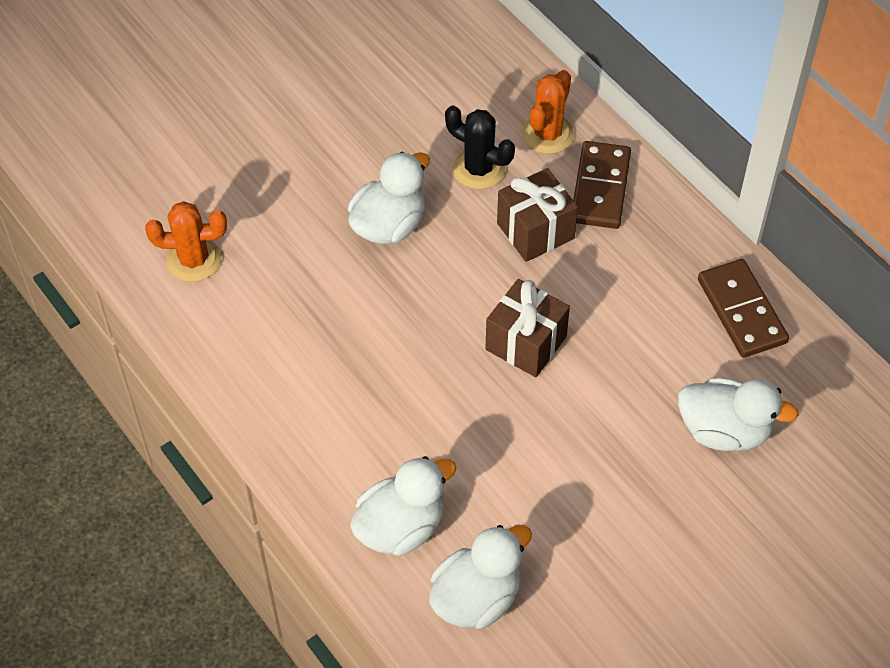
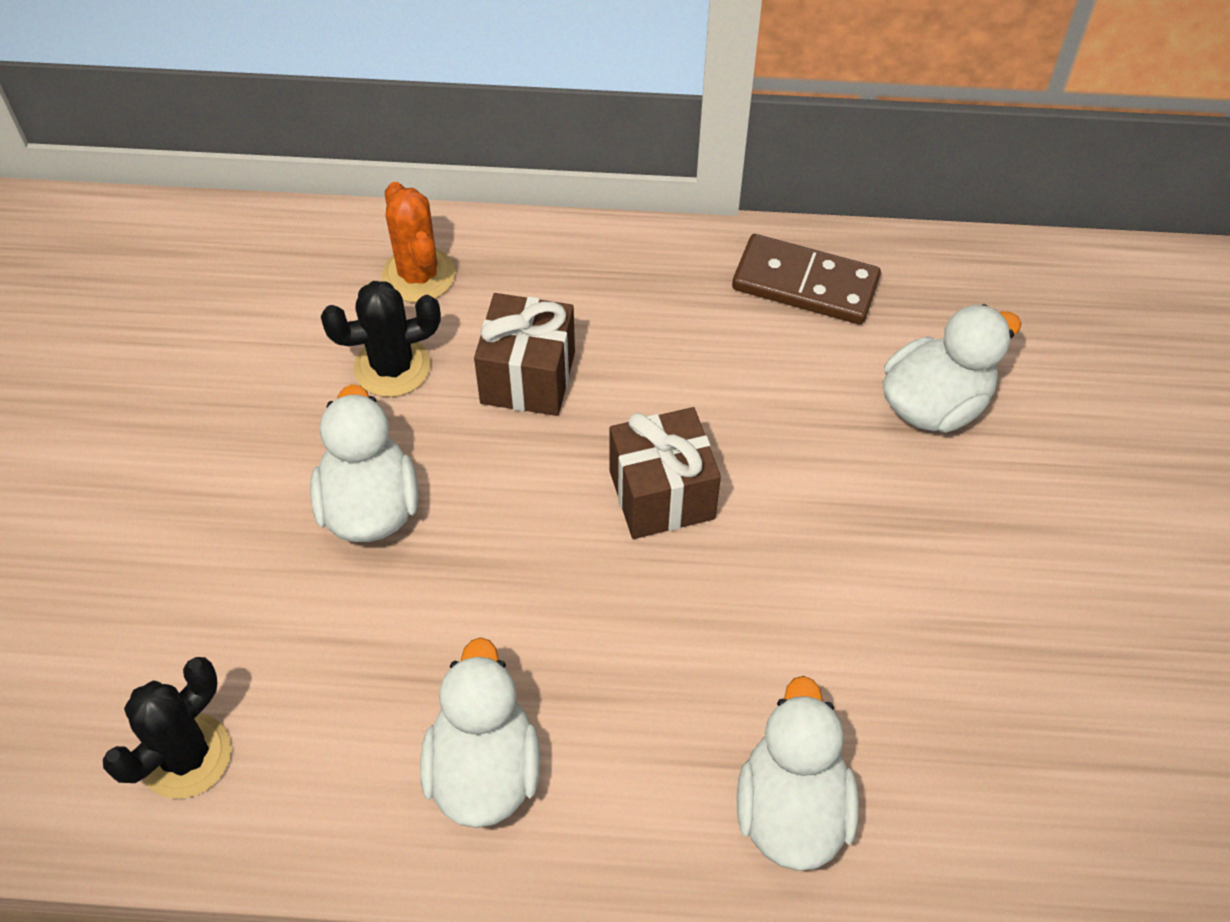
camera: 50 degrees left, 0 degrees up
(193, 260) = (186, 756): orange cactus -> black cactus
(477, 597) = (953, 798): white duck -> white duck (484, 769)
(600, 188) = (536, 283): brown domino -> none

